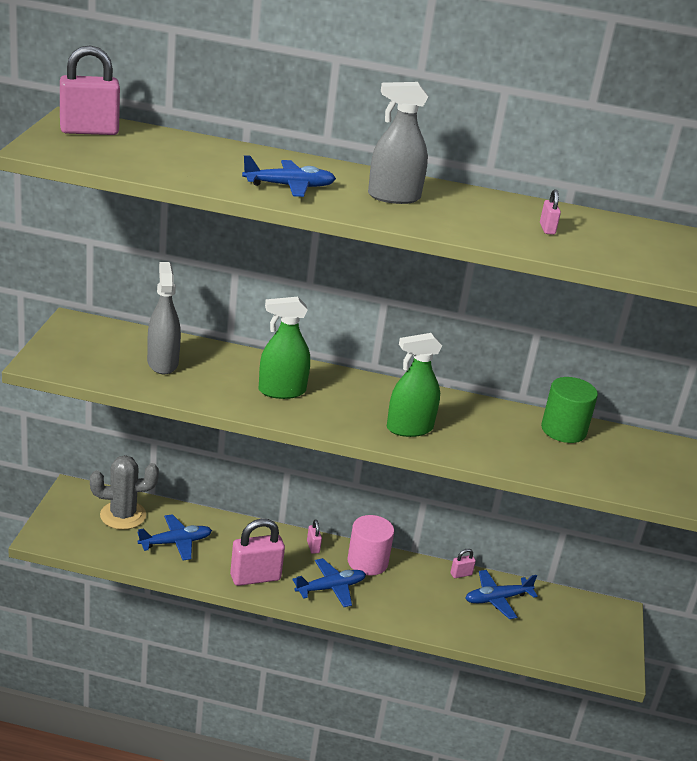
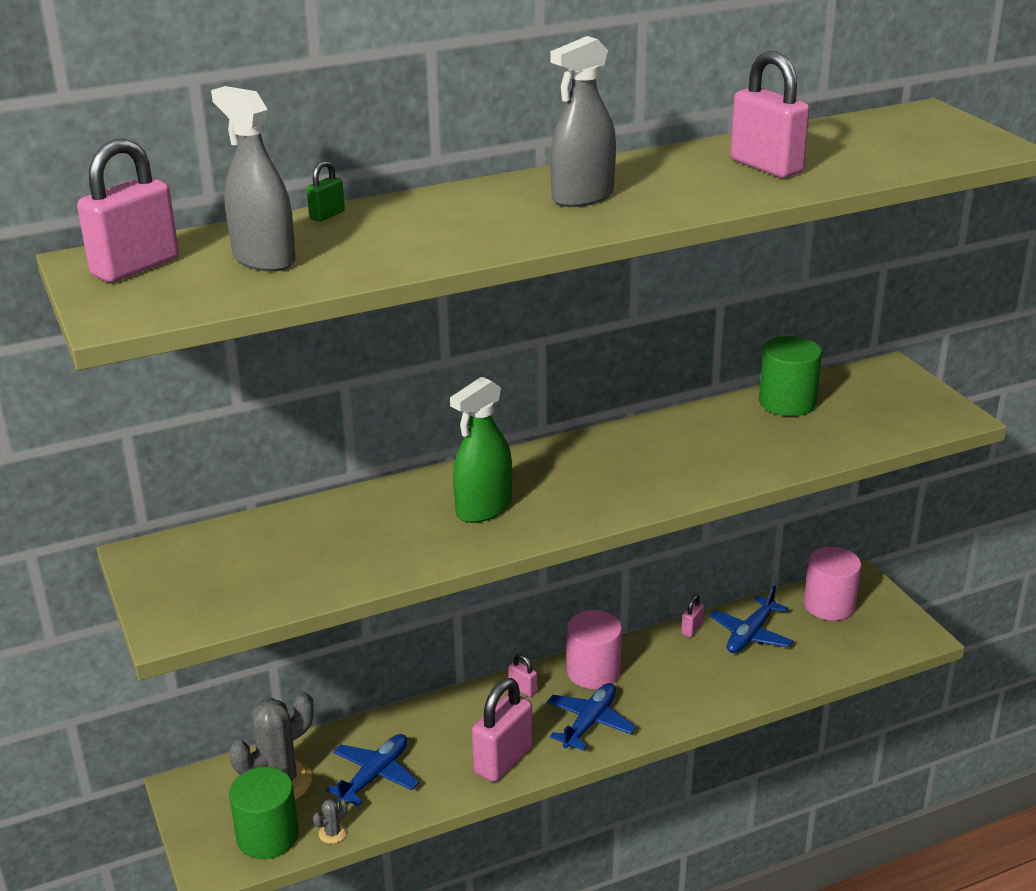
camera: 30 degrees left, 0 degrees up
(86, 539) = (267, 836): none -> green cylinder
(120, 558) = (332, 833): none -> grey cactus
(162, 363) = (314, 547): grey spray bottle -> grey spray bottle (263, 259)
(231, 147) = (327, 215): none -> green padlock
(289, 186) = (467, 232): blue plane -> none
(409, 428) = (657, 478): green spray bottle -> none
(547, 229) = (766, 166): pink padlock -> pink padlock, size x2.17
(575, 613) = (829, 605): none -> pink cylinder

